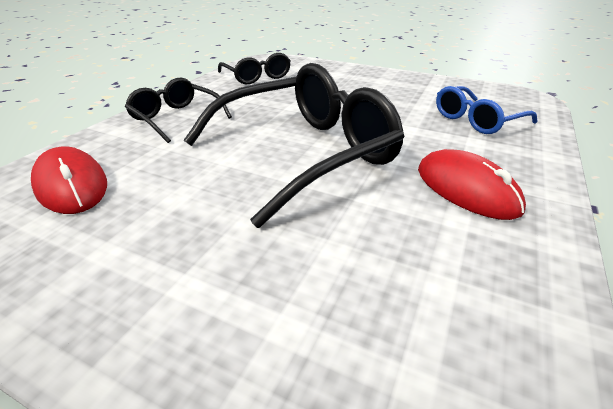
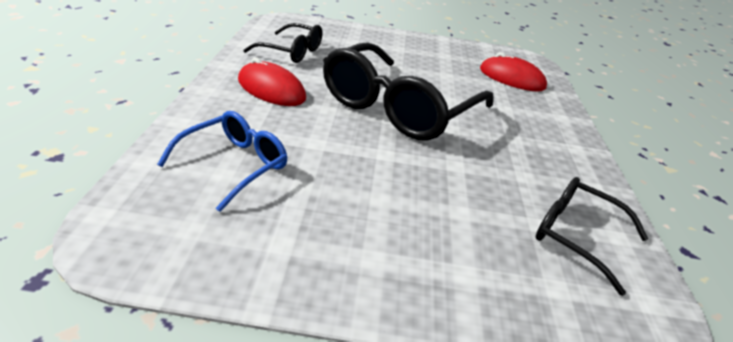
camera: 155 degrees right, 0 degrees up
(176, 118) = (543, 135): black glasses -> black glasses (292, 52)

